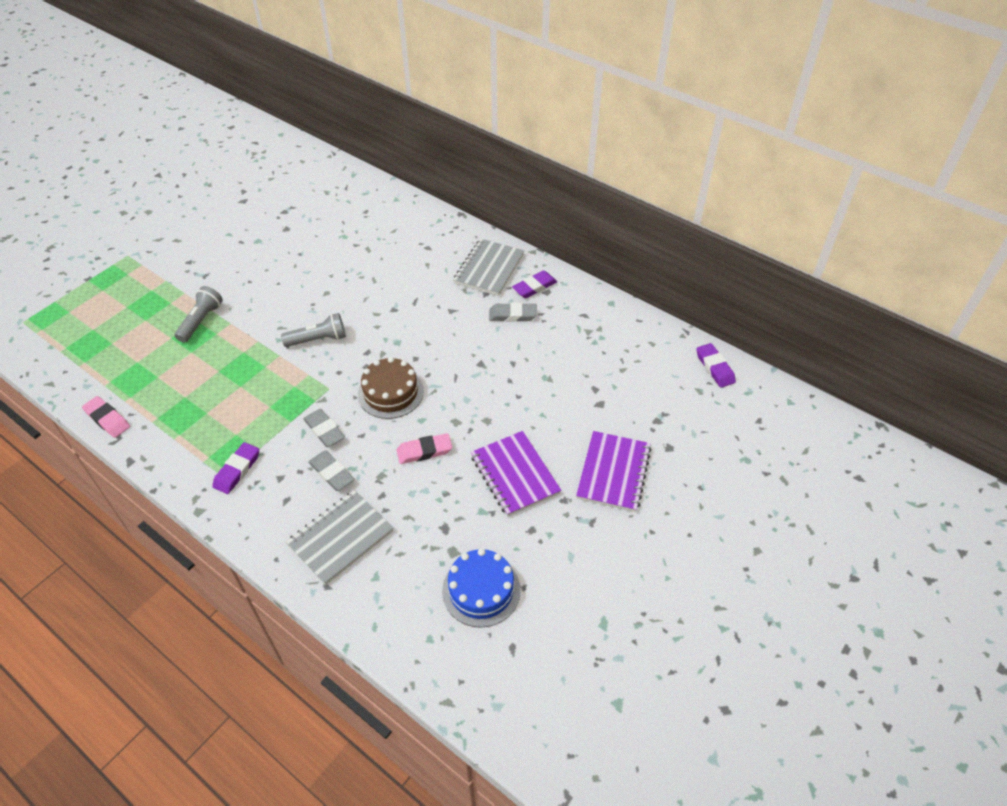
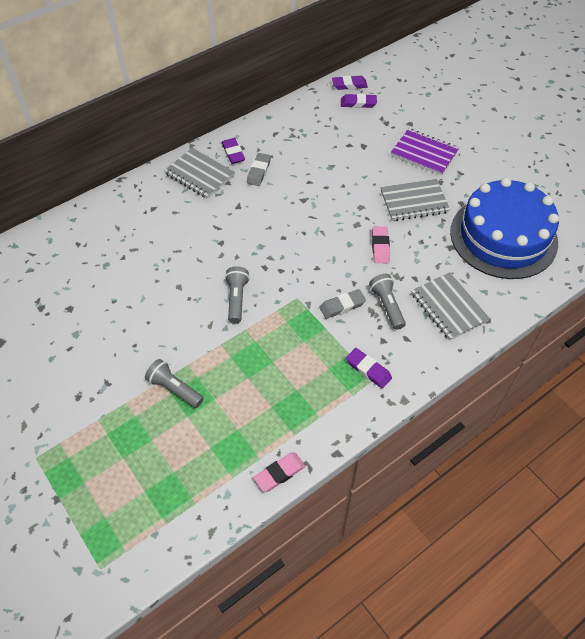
camera: 75 degrees left, 5 degrees up
(332, 473) = (387, 306): grey eraser -> grey flashlight
(390, 392) = (315, 258): brown cake -> none
(481, 590) = (503, 237): blue cake -> blue cake, size x1.99
(514, 475) = (414, 202): purple notebook -> grey notebook
(681, 383) = (358, 103): none -> purple eraser

